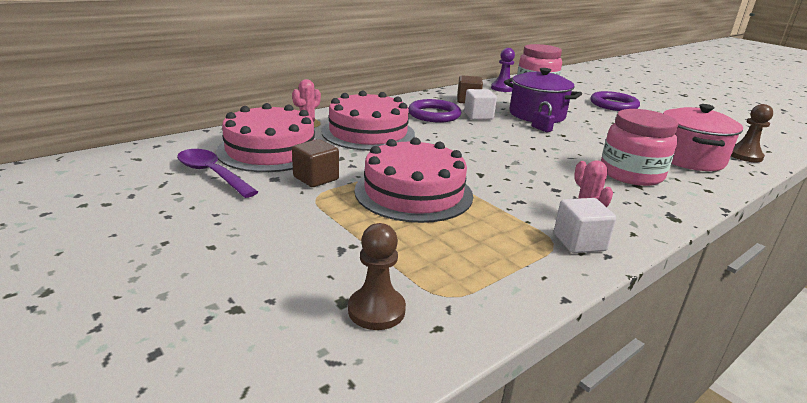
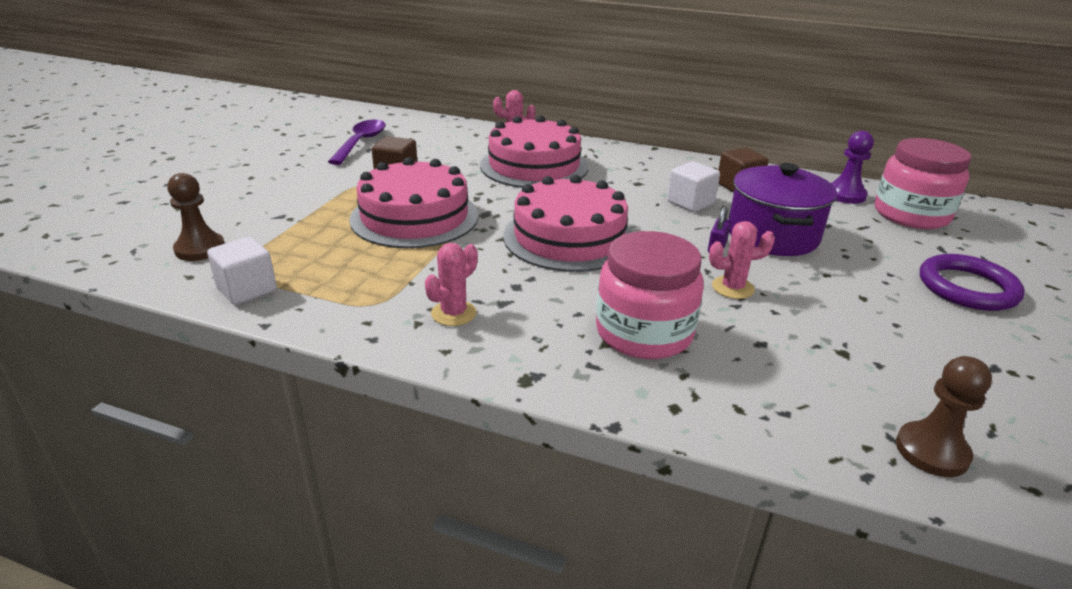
camera: 60 degrees right, 5 degrees up
(270, 150) = (432, 145): pink cake -> pink cake (569, 237)
(434, 114) = (647, 180): purple ring -> none
(579, 242) = (388, 318): white cube -> white cube (247, 289)
(590, 141) = (732, 288): none -> pink cactus
(689, 158) = (800, 382): pink pot -> none

